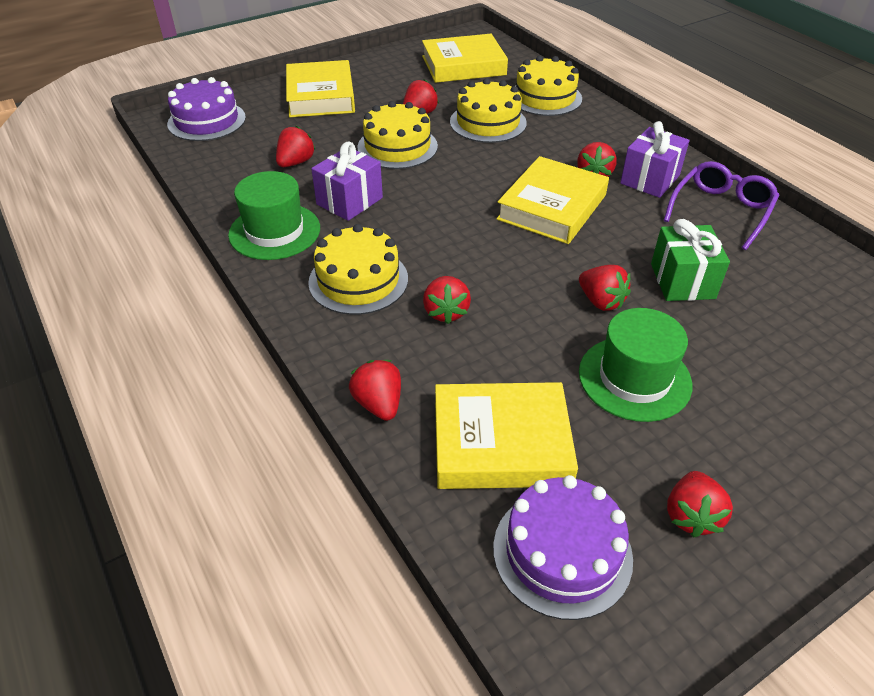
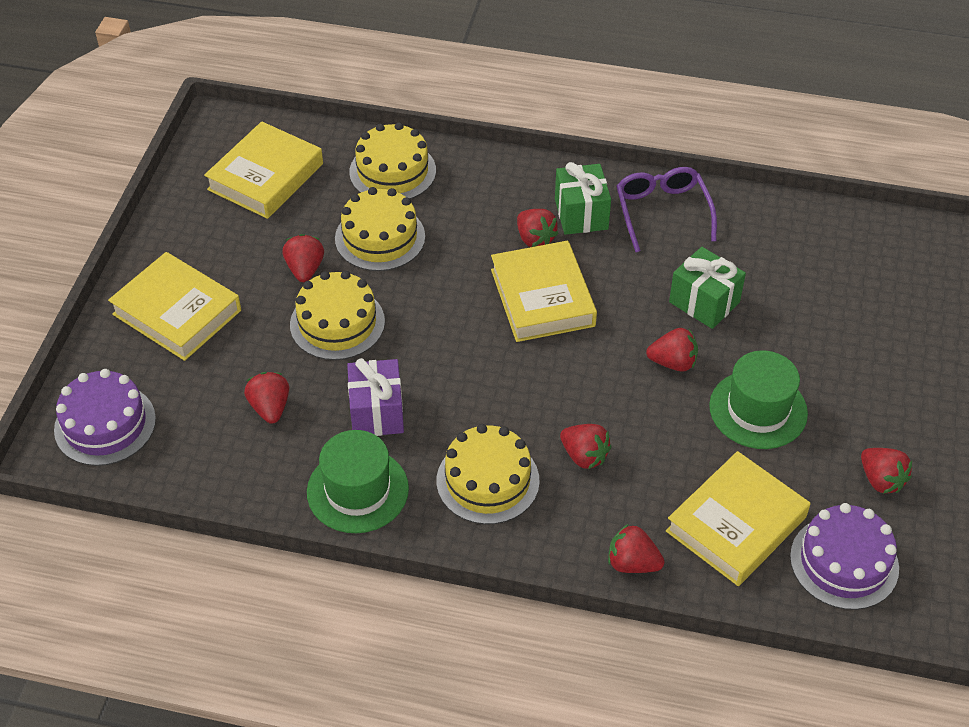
camera: 45 degrees left, 5 degrees up
(650, 179) = (581, 214): purple gift -> green gift

